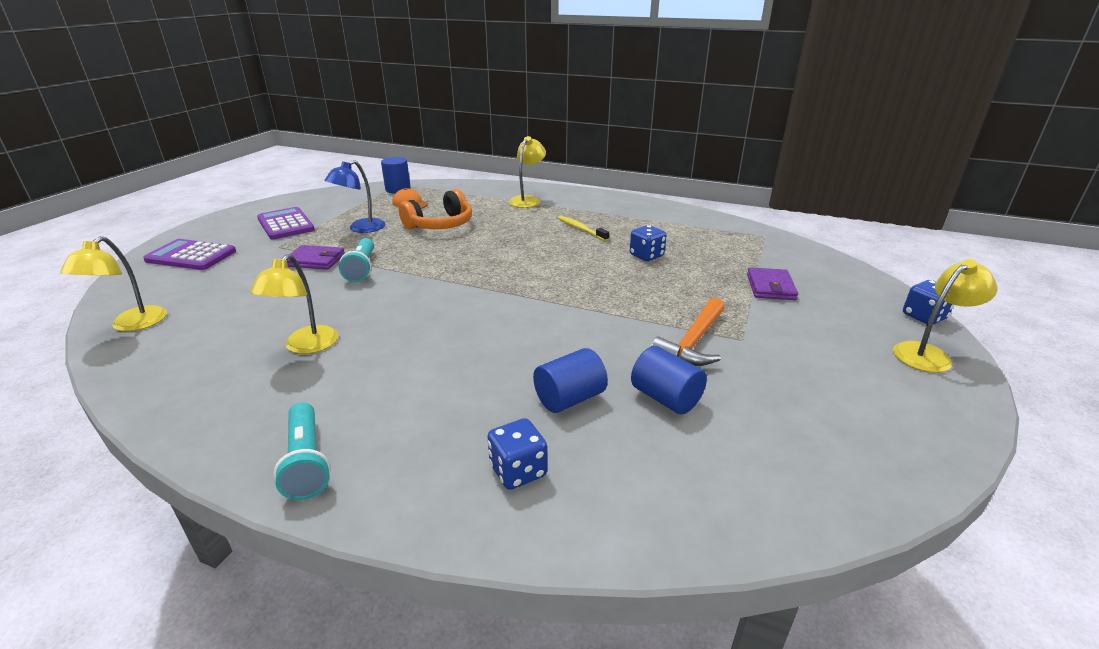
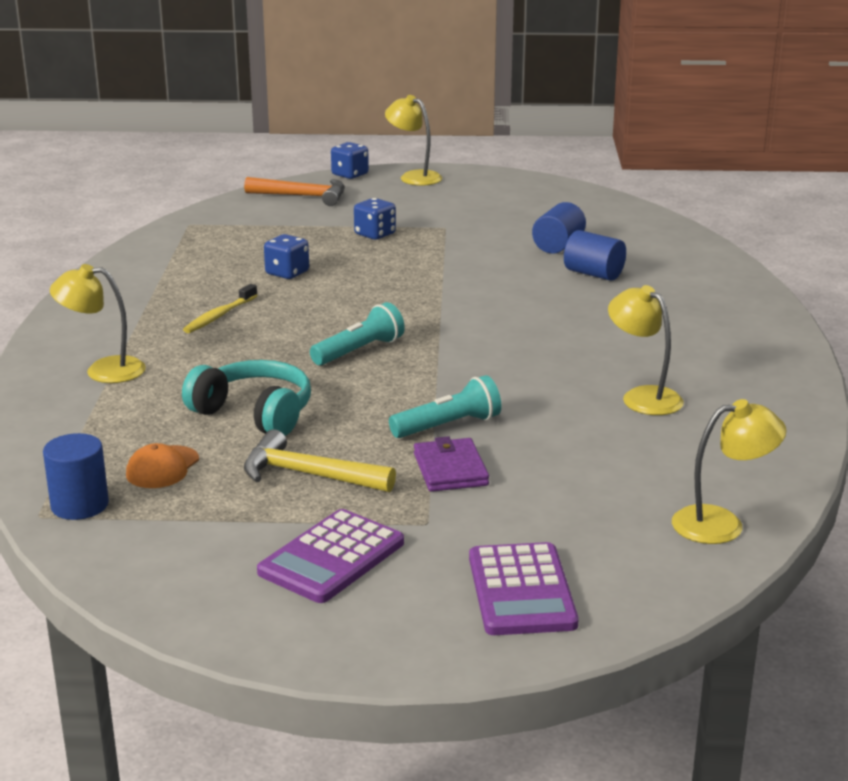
camera: 110 degrees left, 5 degrees down
(306, 346) = (643, 397): yellow lamp -> yellow lamp turned 120 degrees counterclockwise
(306, 461) = (766, 343): turquoise flashlight -> turquoise flashlight (359, 351)
(361, 229) = (309, 475): blue lamp -> yellow hammer
(440, 225) = (254, 413): orange headphones -> turquoise headphones
(518, 471) = (687, 278): blue dice -> blue dice (375, 234)
(693, 342) = (466, 242): orange hammer -> orange hammer (302, 196)
(770, 287) = (330, 220): purple wallet -> none

